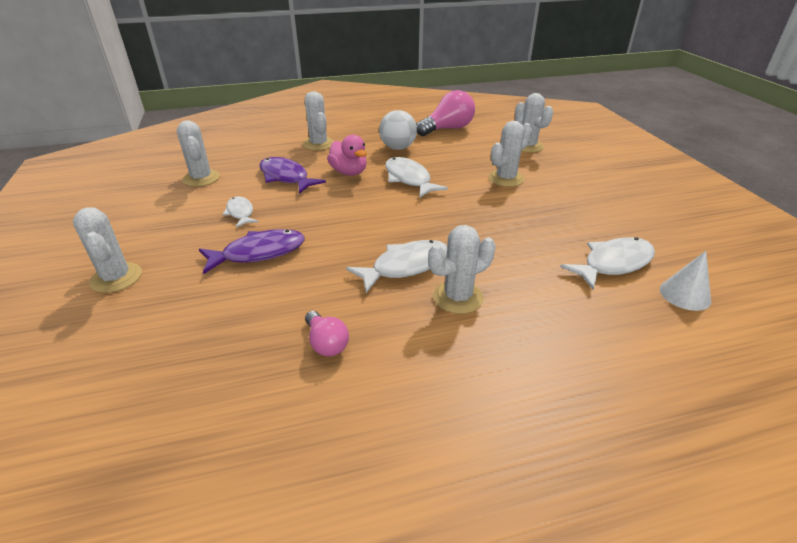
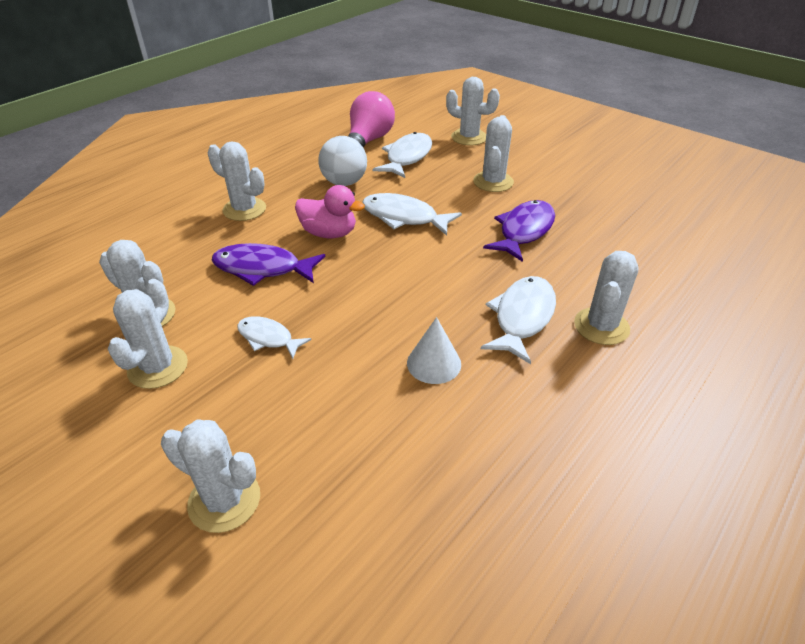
camera: 35 degrees left, 5 degrees up
(173, 204) = (158, 367): none -> white cactus
(259, 253) = (359, 377): purple fish -> purple fish (524, 231)
(326, 343) = (555, 435): pink light bulb -> none
(613, 264) = (670, 235): white fish -> white fish (407, 157)
(685, 294) = (741, 241): white cone -> white cone (434, 363)

